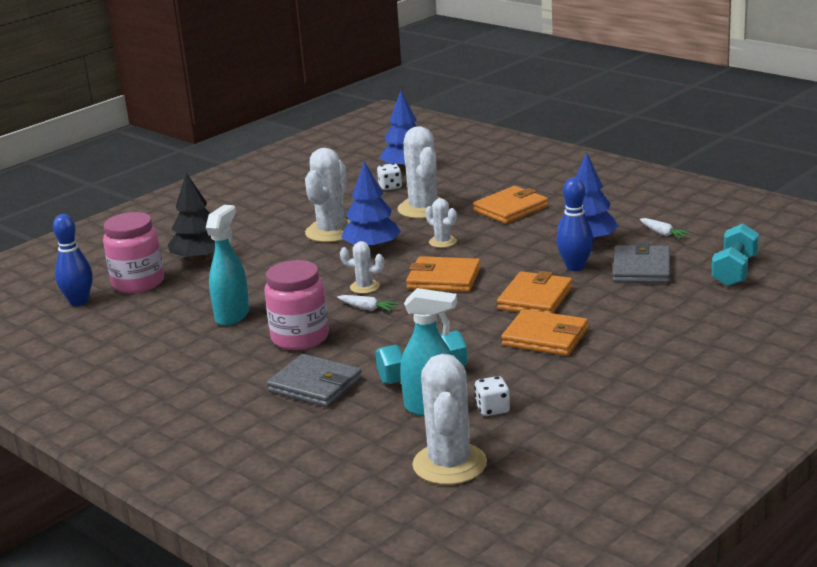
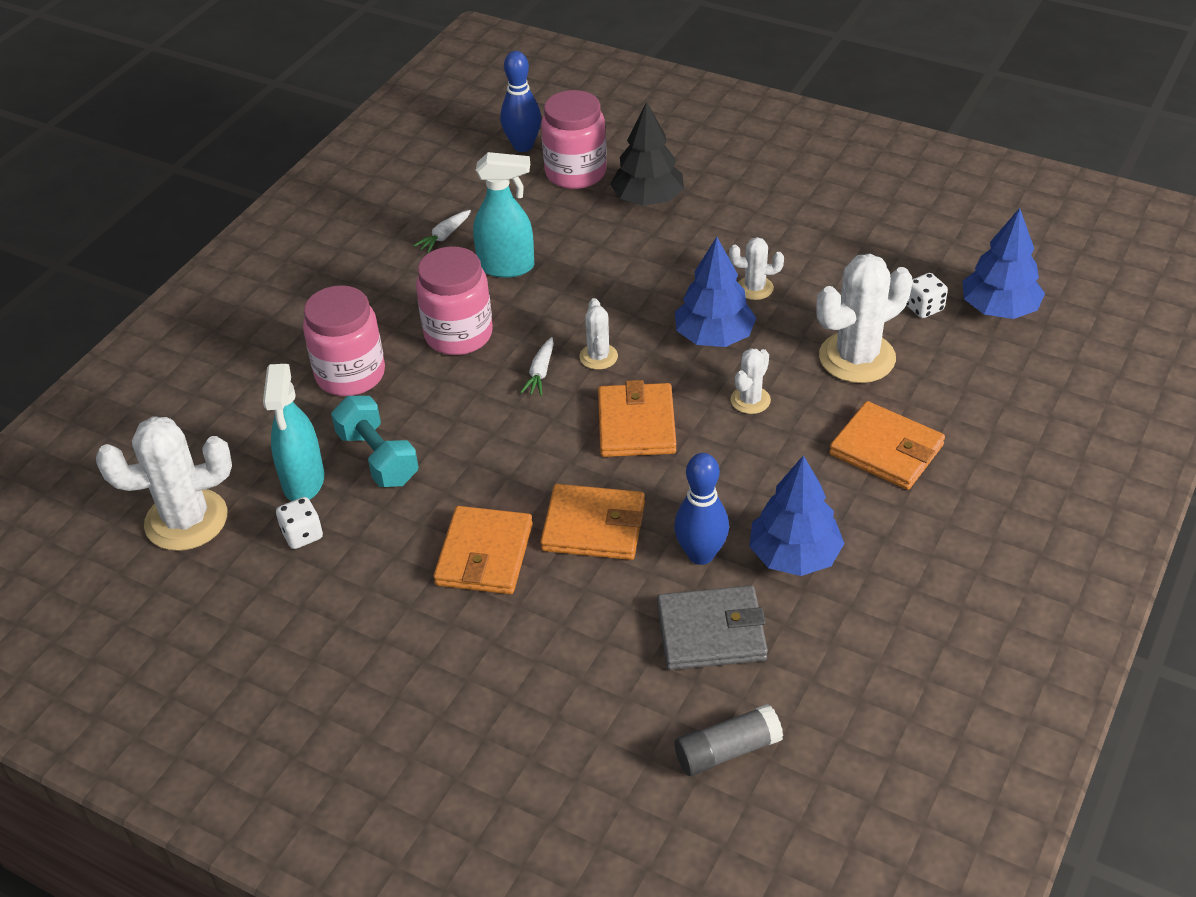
camera: 75 degrees right, 20 degrees up
(315, 385) = (350, 374): grey wallet -> pink jar
(331, 232) = (754, 288): white cactus -> white cactus, size x0.51
(663, 234) = (845, 645): white carrot -> white carrot (444, 236)
(734, 271) = (727, 750): turquoise dumbbell -> grey glue stick

